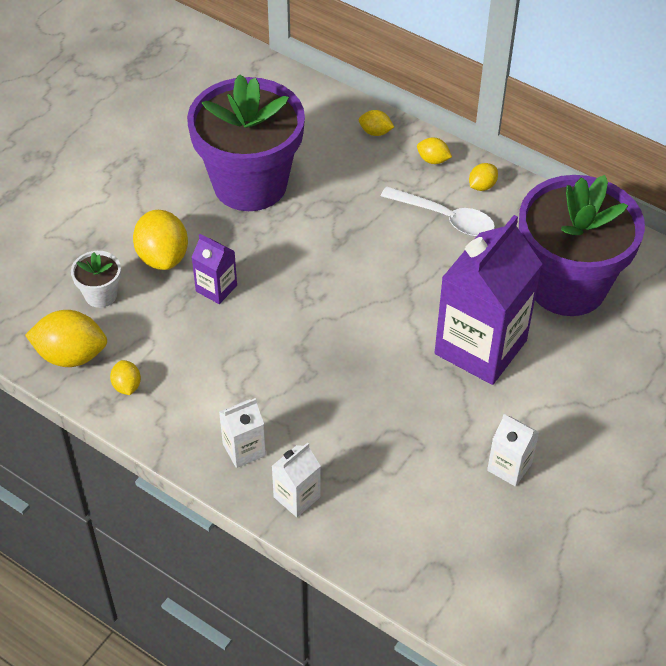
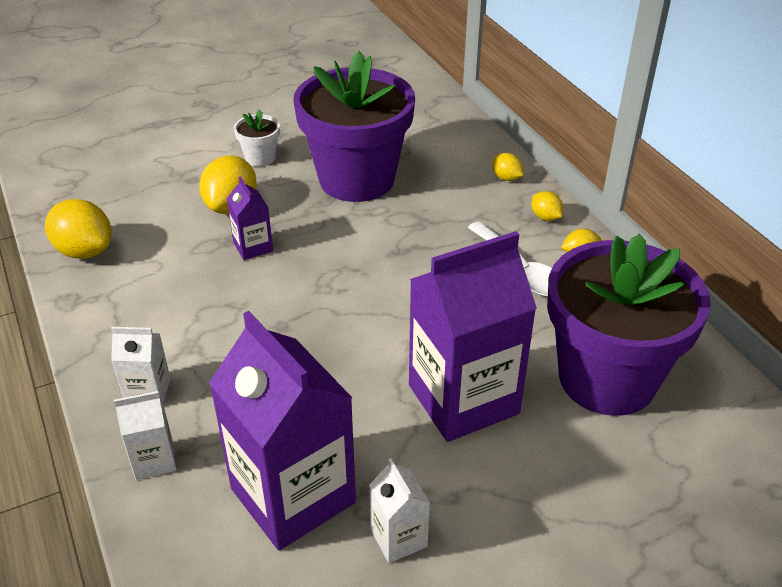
camera: 30 degrees right, 10 degrees down
(101, 295) = (154, 216): white flower pot -> white flower pot (260, 158)
(127, 386) = (103, 293): yellow lemon -> none
(417, 473) = (293, 495): none -> purple carton

